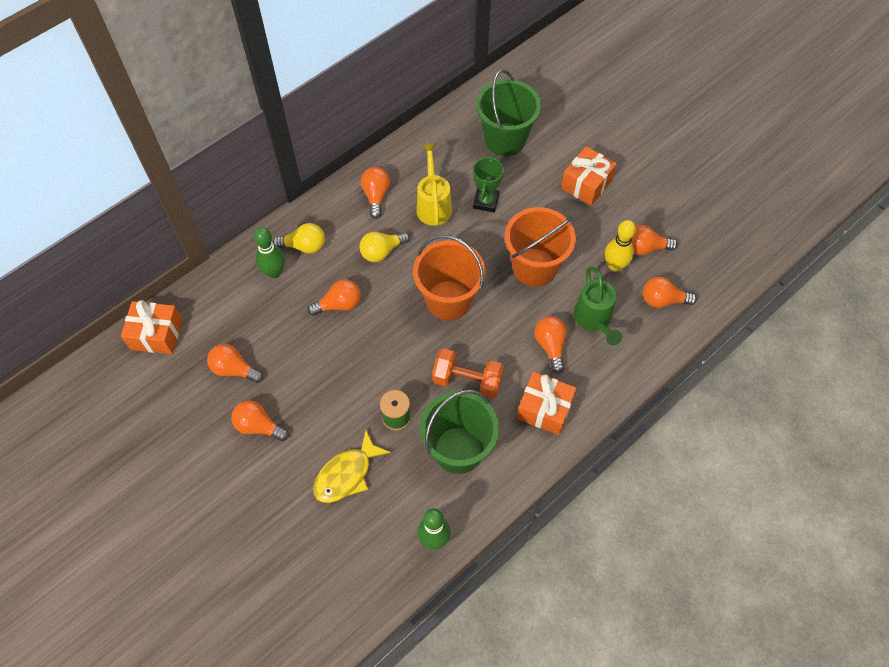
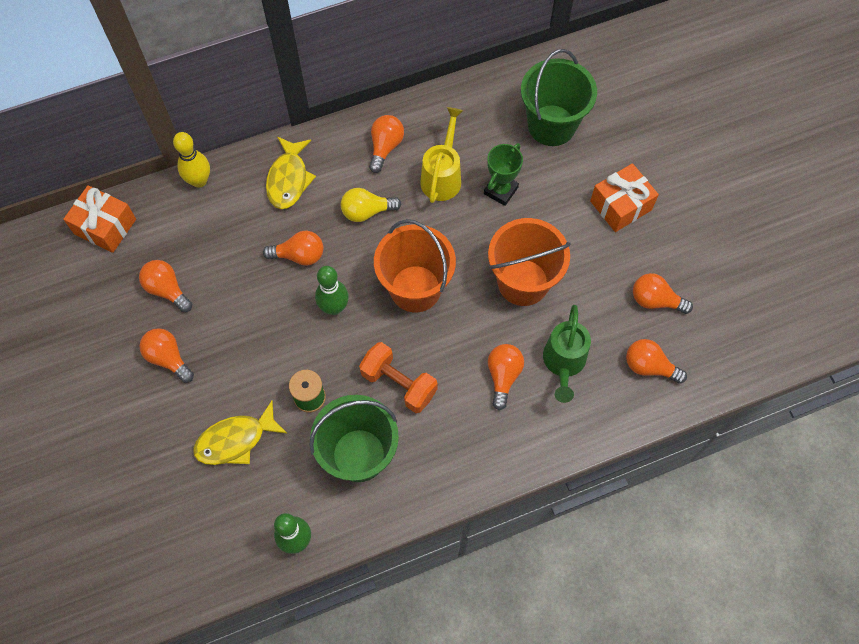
camera: 20 degrees right, 5 degrees up
(274, 272) = (247, 198): green bowling pin -> green bowling pin (334, 307)
(304, 246) = (288, 179): yellow light bulb -> yellow fish
(544, 409) = (467, 443): orange gift -> none
(615, 265) = (612, 309): yellow bowling pin -> yellow bowling pin (199, 181)

